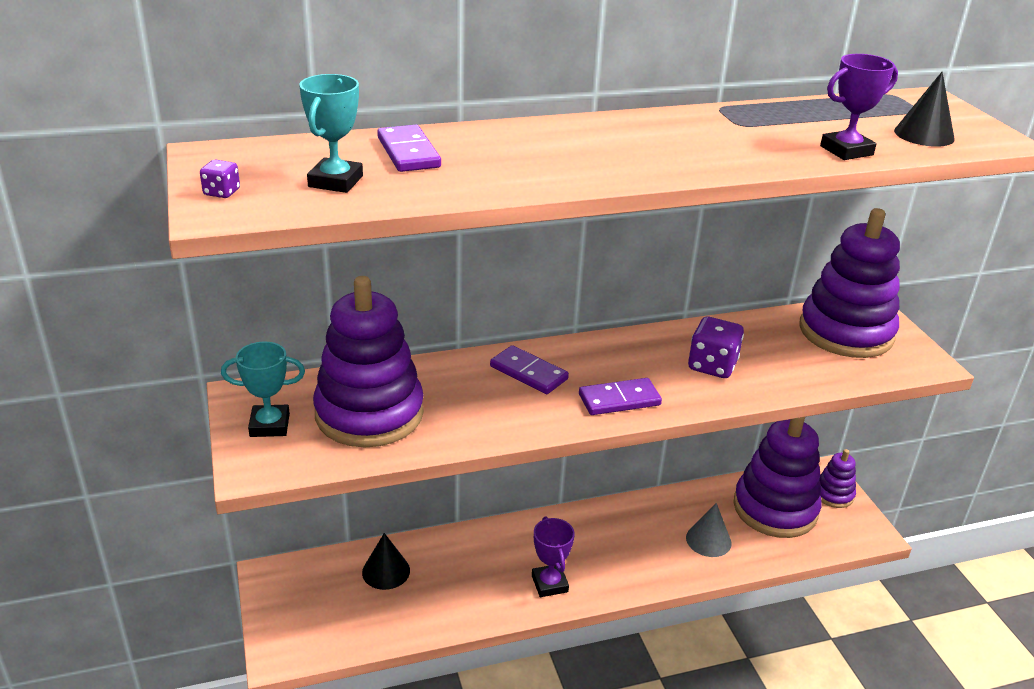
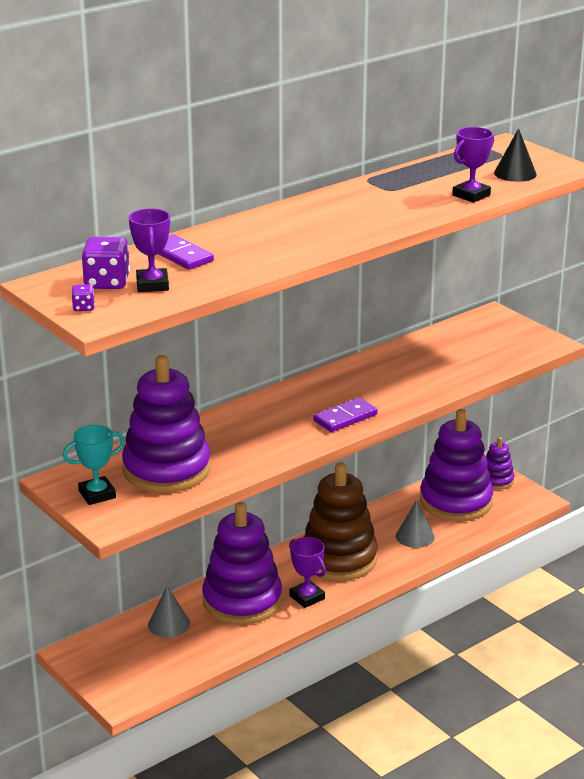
camera: 20 degrees left, 5 degrees down
(335, 181) = (152, 285): turquoise trophy -> purple trophy
(386, 571) = (169, 624): black cone -> grey cone
(528, 373) = (266, 416): purple domino -> none
(610, 544) = (339, 559): none -> brown stacking toy
(712, 366) = (399, 380): purple dice -> purple dice (107, 282)
(846, 332) = (483, 335): purple stacking toy -> purple stacking toy (242, 601)

